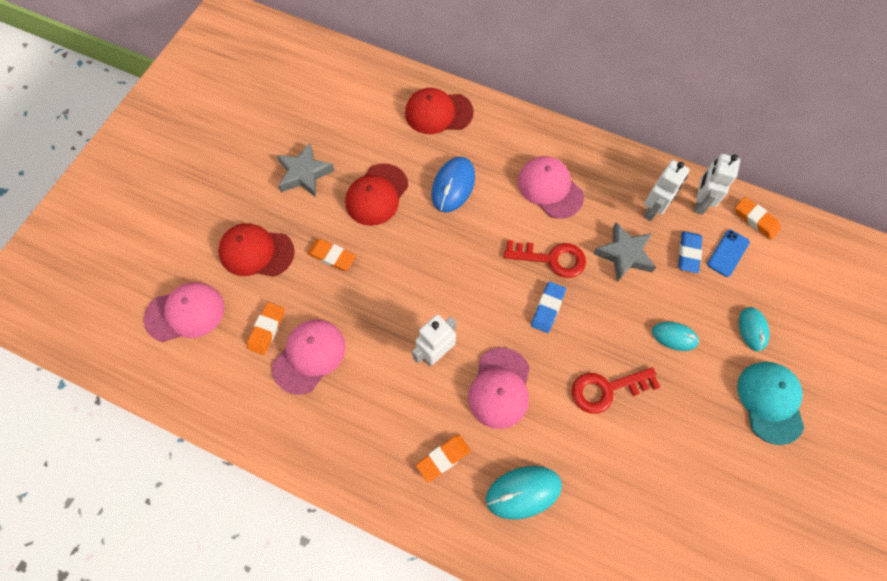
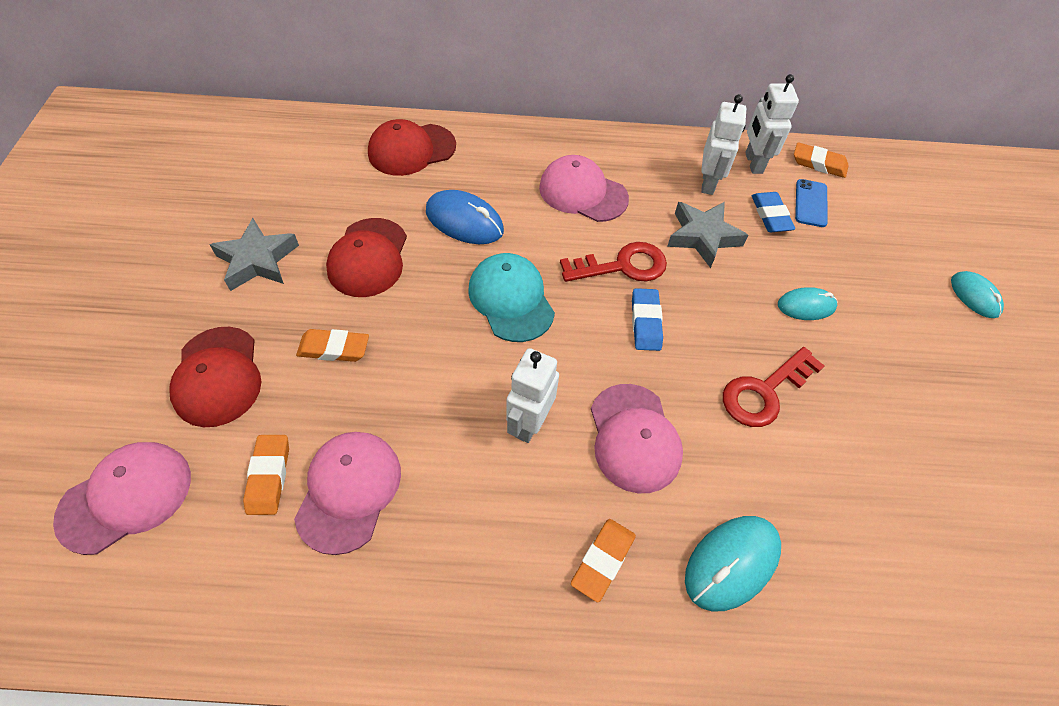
camera: 25 degrees left, 10 degrees down
(256, 252) = (217, 376): red cap -> red cap turned 90 degrees counterclockwise
(453, 186) = (464, 221): blue mouse -> blue mouse turned 60 degrees counterclockwise
(752, 329) = (882, 271): turquoise mouse -> turquoise mouse (974, 296)
(770, 402) = (947, 341): turquoise cap -> turquoise cap (511, 299)

